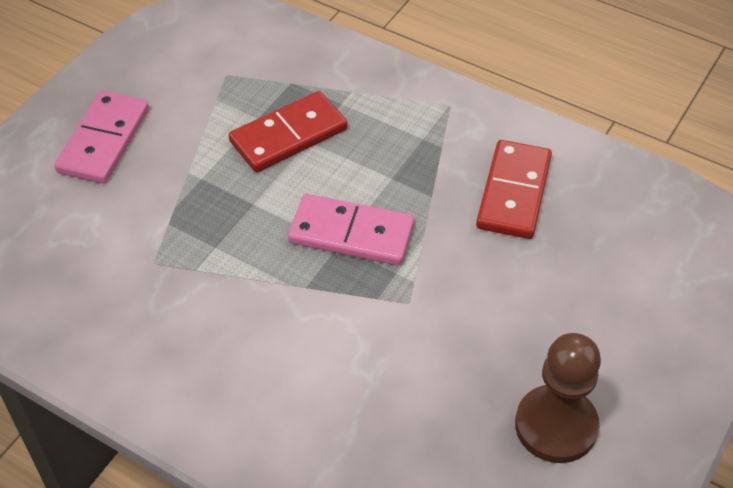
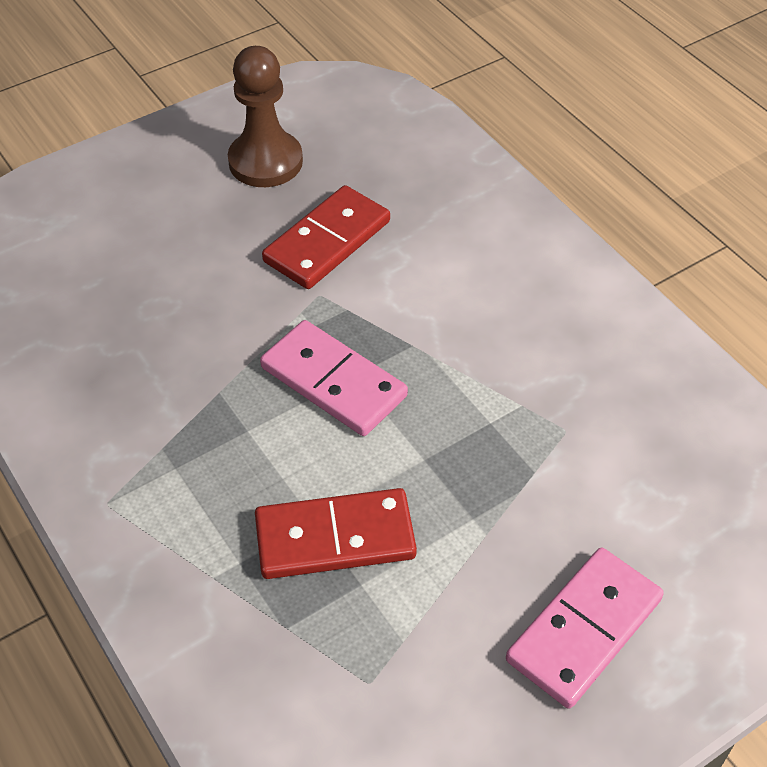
camera: 155 degrees left, 0 degrees up
(514, 193) = (129, 361): red domino -> red domino (327, 241)

